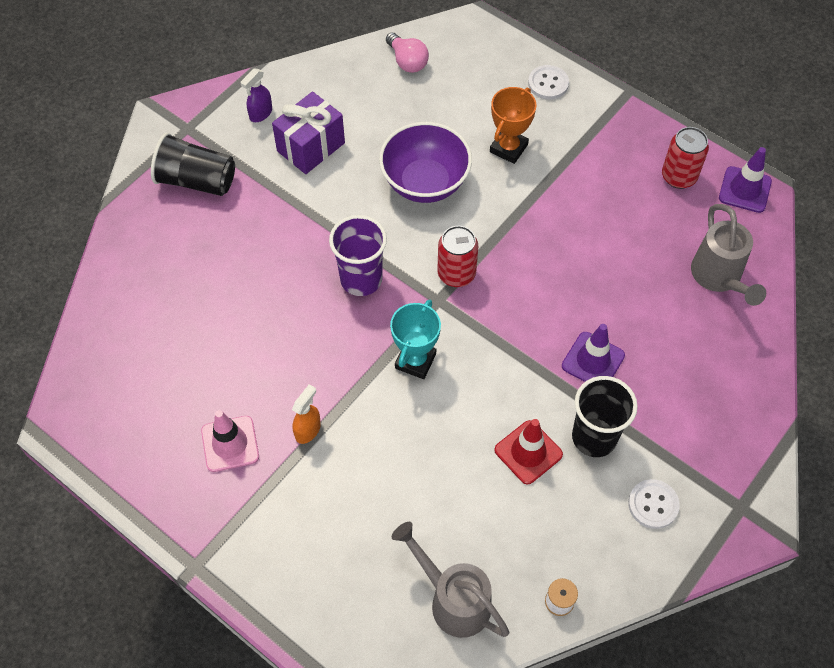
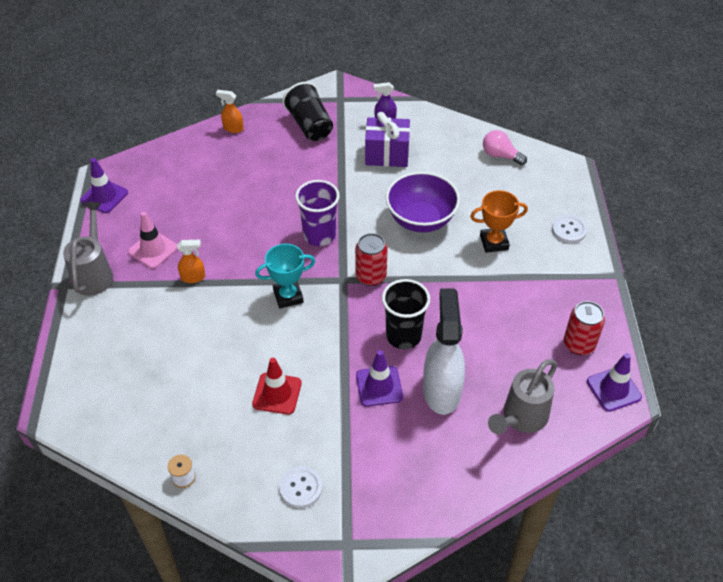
camera: 50 degrees right, 10 degrees down
(96, 443) = (104, 196): none -> purple traffic cone
(124, 251) = (233, 128): none -> orange spray bottle
(407, 61) = (500, 155): pink light bulb -> pink light bulb turned 105 degrees clockwise
(453, 600) = (139, 419): grey watering can -> grey watering can (94, 273)
(594, 437) = (321, 422): black cup -> black cup (403, 336)
(639, 315) = (441, 390): none -> white spray bottle

